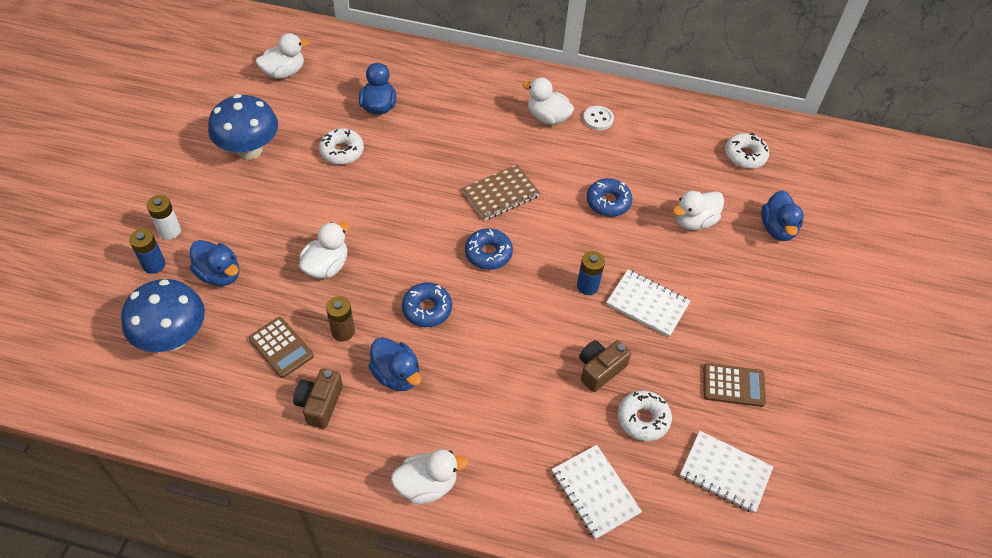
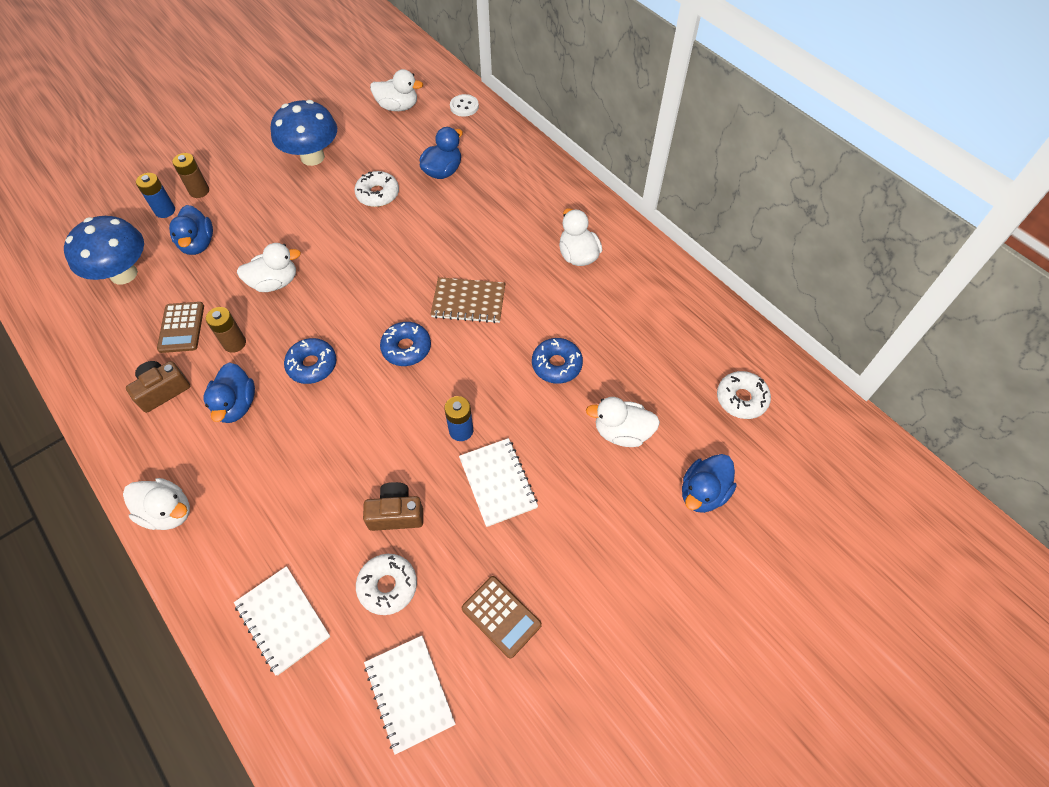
camera: 40 degrees right, 5 degrees up
(170, 231) = (199, 191): white battery -> brown battery
(595, 492) = (283, 620): white notebook -> white notebook turned 45 degrees counterclockwise
(598, 119) = (624, 282): white button -> white button (464, 106)

